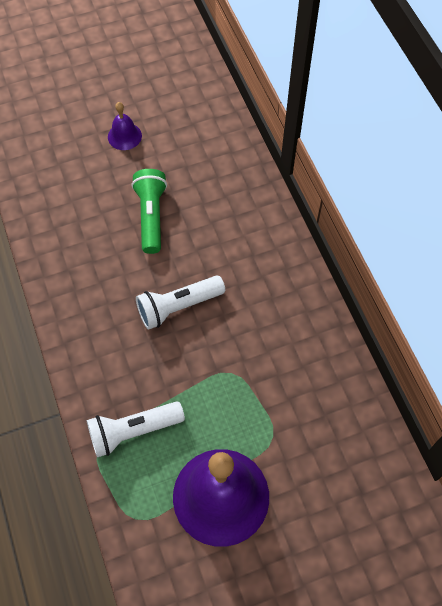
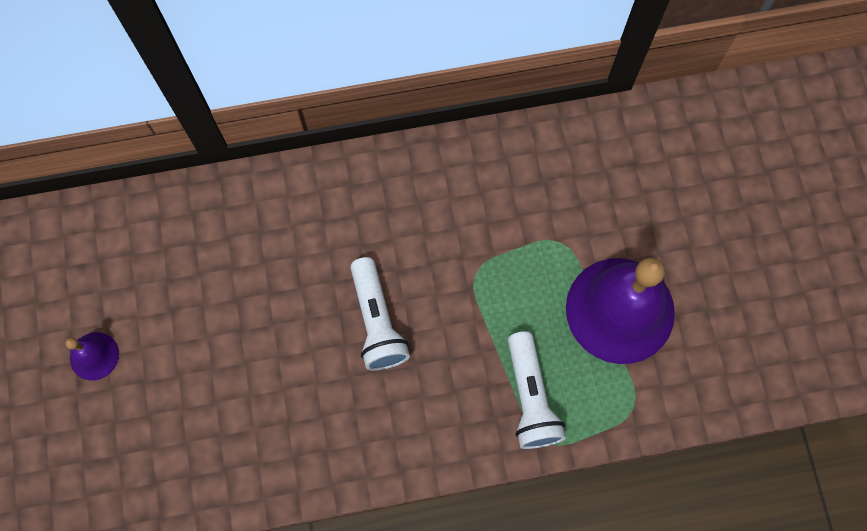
camera: 80 degrees left, 10 degrees up
(151, 216) = (236, 337): green flashlight -> none

